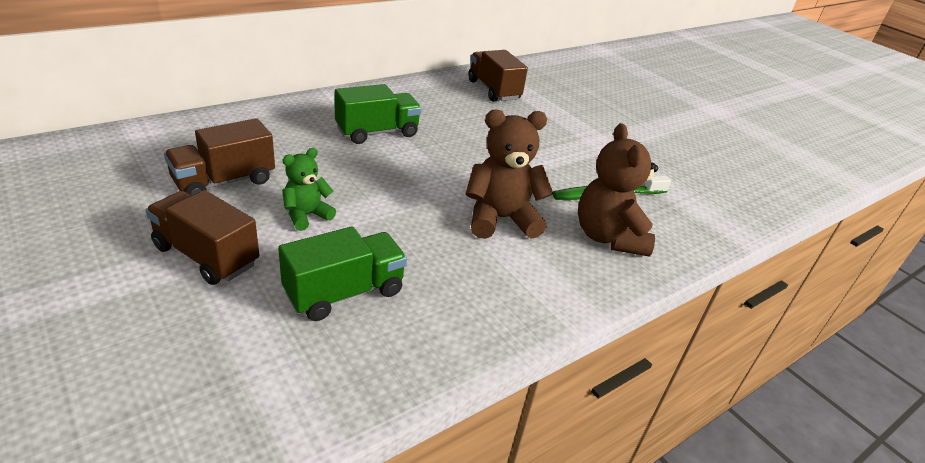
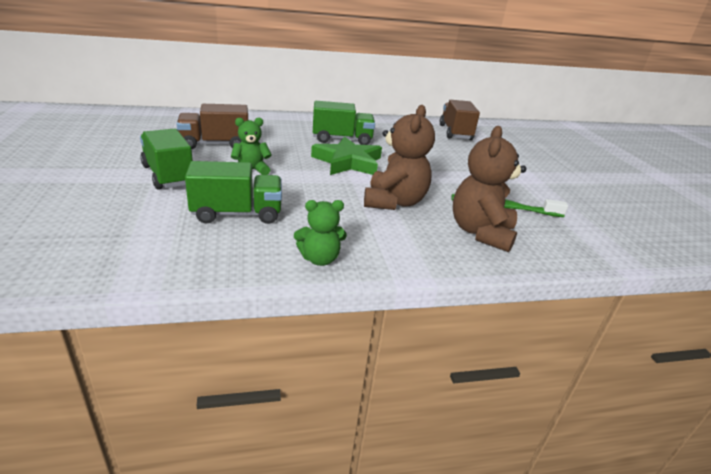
camera: 25 degrees right, 5 degrees down
(206, 255) = (168, 175): brown truck -> green truck
(410, 169) = (348, 162): none -> green star
(483, 329) = (319, 259): none -> green teddy bear
(501, 219) = (394, 202): brown teddy bear -> brown teddy bear turned 90 degrees clockwise

